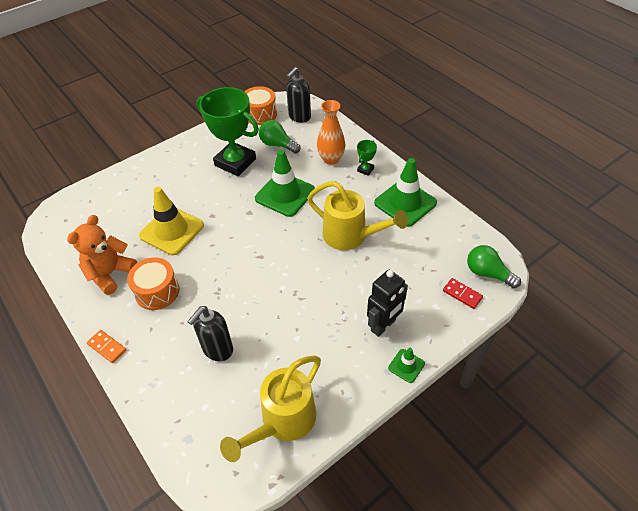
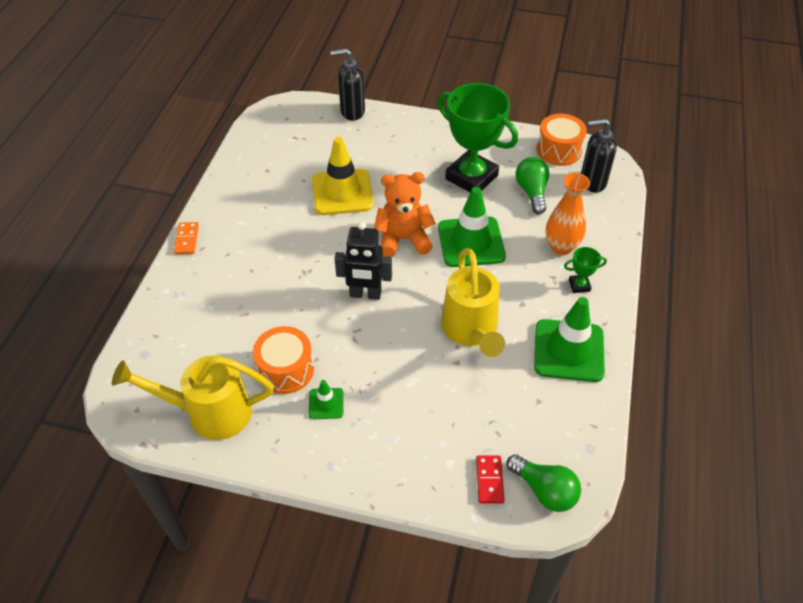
camera: 50 degrees right, 0 degrees up
(110, 274) = (259, 187): orange teddy bear -> orange teddy bear (403, 239)
(157, 291) = (268, 230): orange drum -> orange drum (286, 370)
(217, 350) = (244, 314): black soap dispenser -> black soap dispenser (352, 112)
(235, 162) = (471, 177): green trophy -> green trophy turned 45 degrees counterclockwise
(383, 325) = (382, 429): black robot -> black robot (365, 294)
(406, 366) = (350, 479): green traffic cone -> green traffic cone (326, 403)
(487, 273) = (544, 490): green light bulb -> green light bulb turned 135 degrees clockwise

